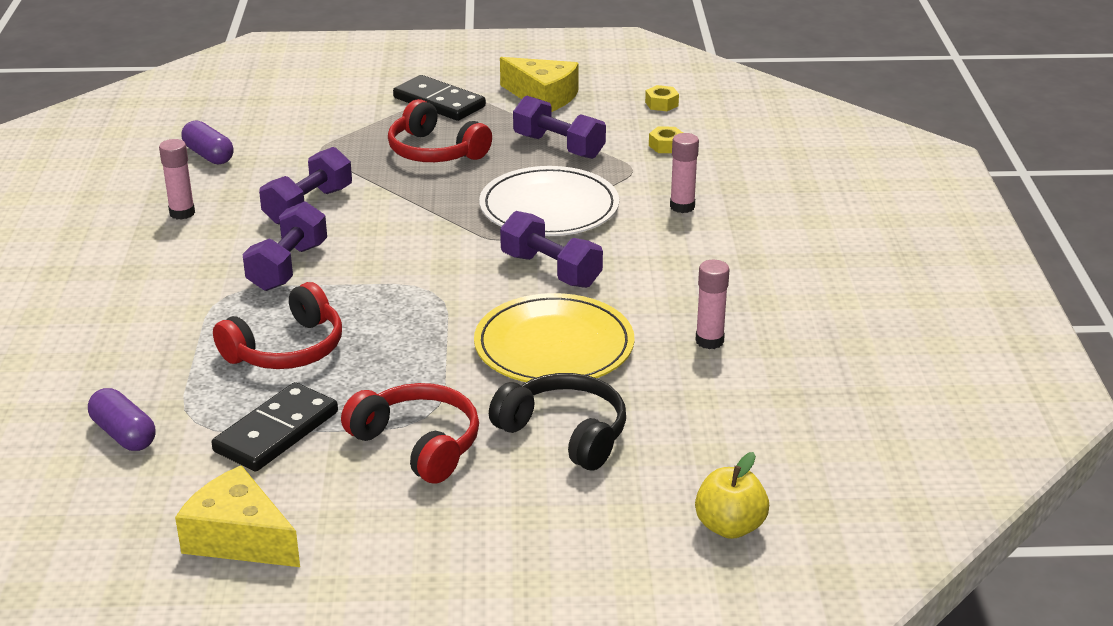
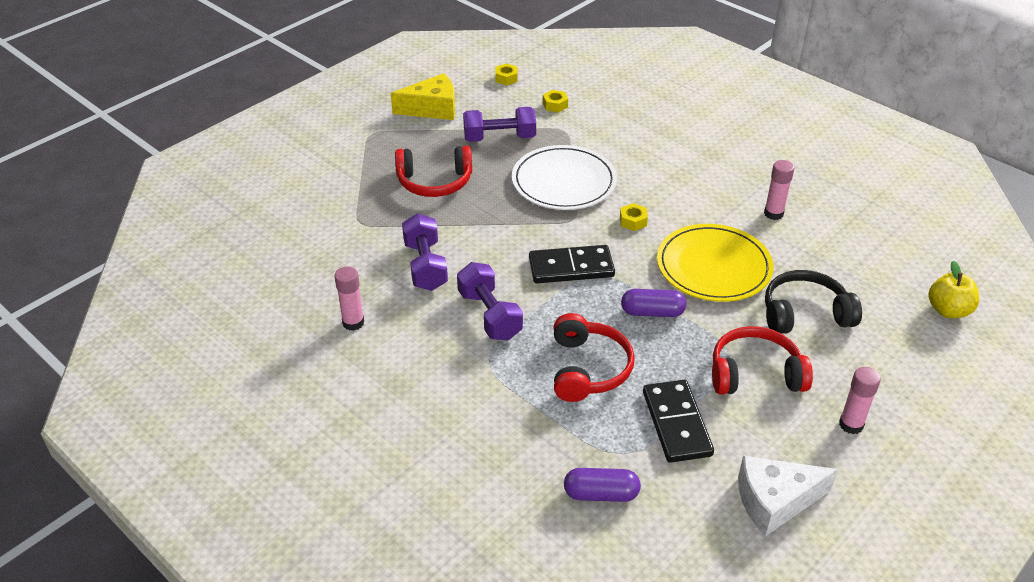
camera: 45 degrees left, 10 degrees up
(208, 155) = (292, 270): purple capsule -> purple capsule (652, 312)
(239, 538) = (775, 501): yellow cheese -> white cheese
(439, 102) = (376, 146): black domino -> black domino (571, 267)
(551, 270) = (633, 221): purple dumbbell -> yellow nut
(682, 207) = (628, 140): pink glue stick -> pink glue stick (851, 425)

